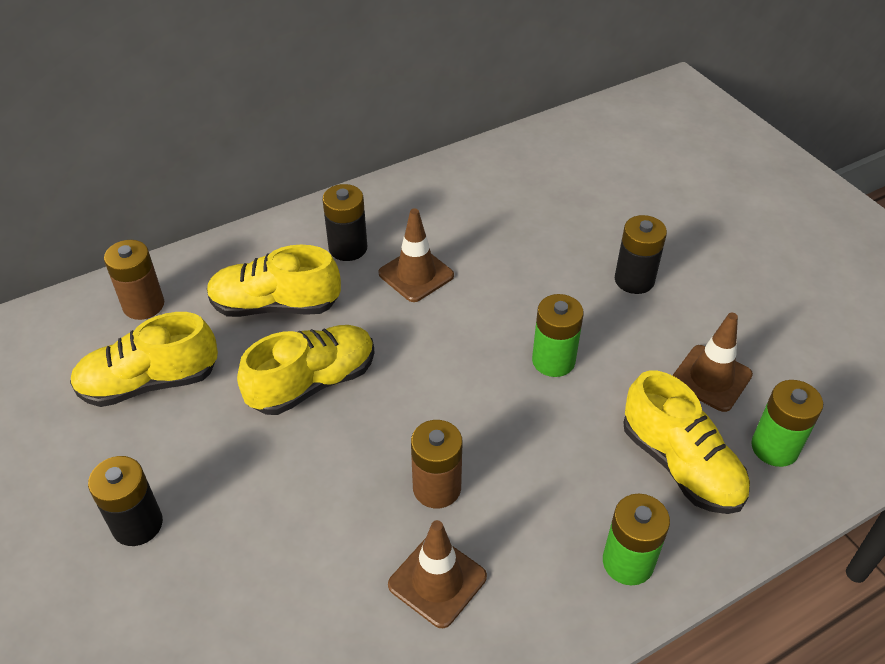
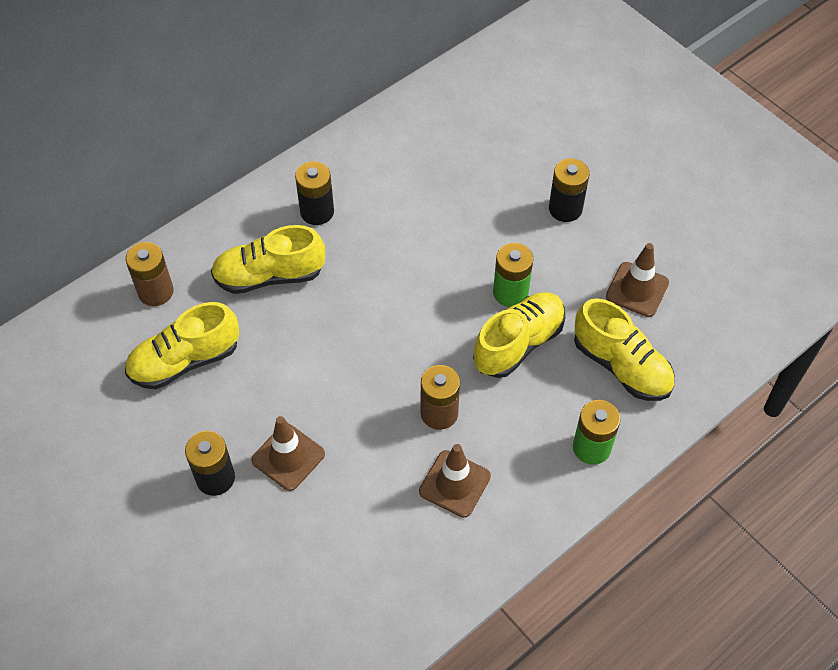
camera: 10 degrees left, 10 degrees up
(313, 383) = (320, 341): yellow shoe -> yellow shoe (518, 343)
(416, 274) = (381, 229): brown traffic cone -> brown traffic cone (288, 457)
(774, 447) = (690, 341): green battery -> none

